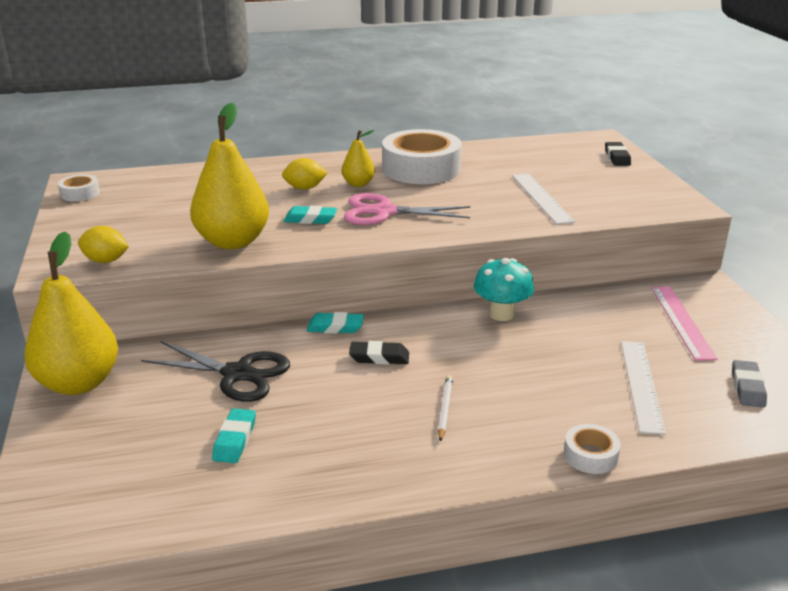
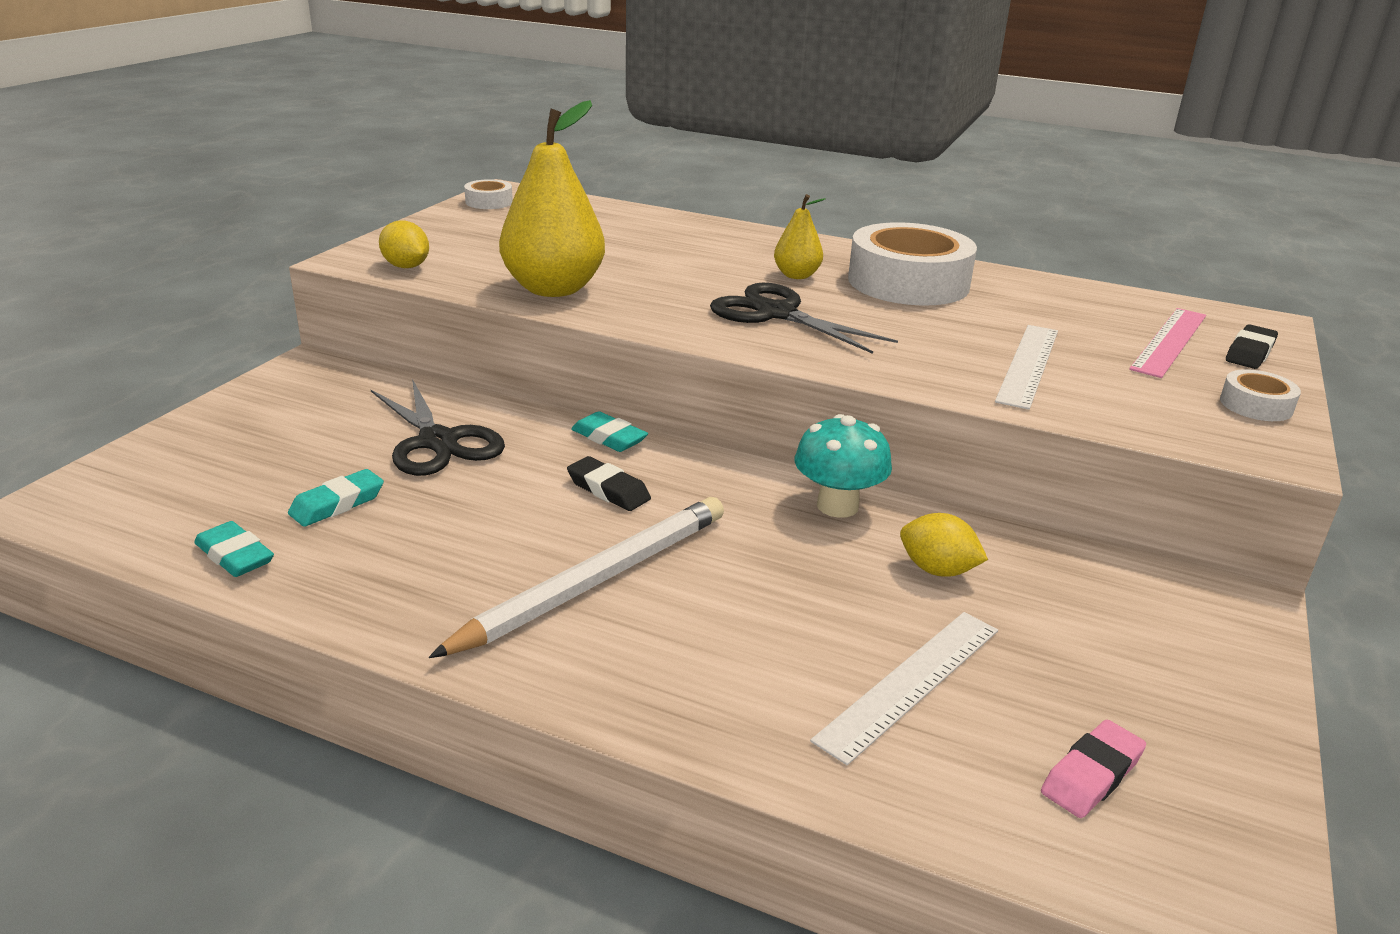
camera: 35 degrees right, 0 degrees up
(79, 383) = (293, 389): yellow pear -> none
(304, 188) = (724, 262): yellow lemon -> yellow lemon (937, 570)
(310, 219) = (675, 294): turquoise eraser -> turquoise eraser (235, 556)
(384, 212) = (776, 314): pink scissors -> black scissors
(445, 409) = (596, 581): white pencil -> white pencil, size x2.31
(590, 455) = (695, 731): white tape -> white tape (1256, 405)
(681, 321) = (1112, 631): pink ruler -> pink ruler (1169, 341)
(747, 388) = (1091, 775): grey eraser -> pink eraser

